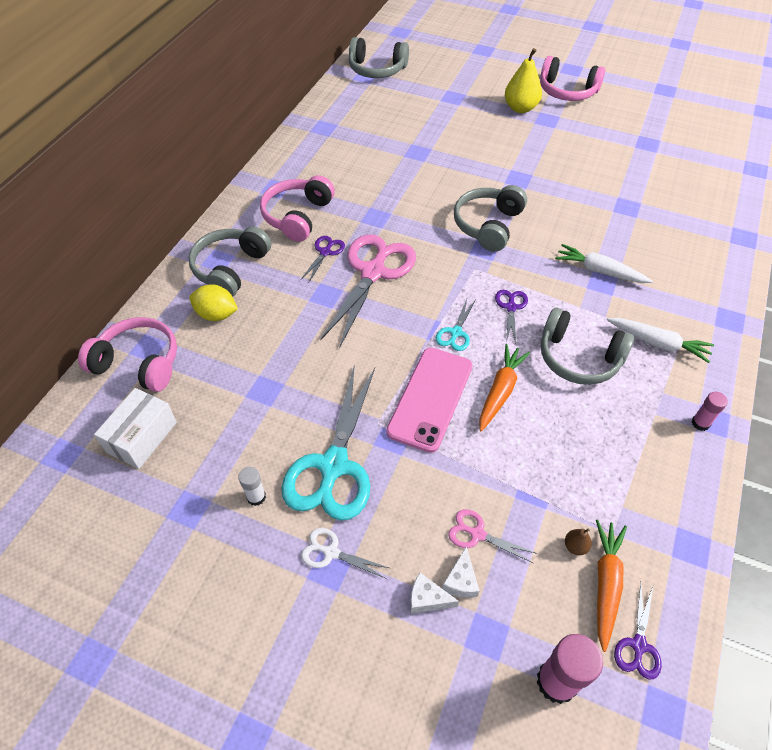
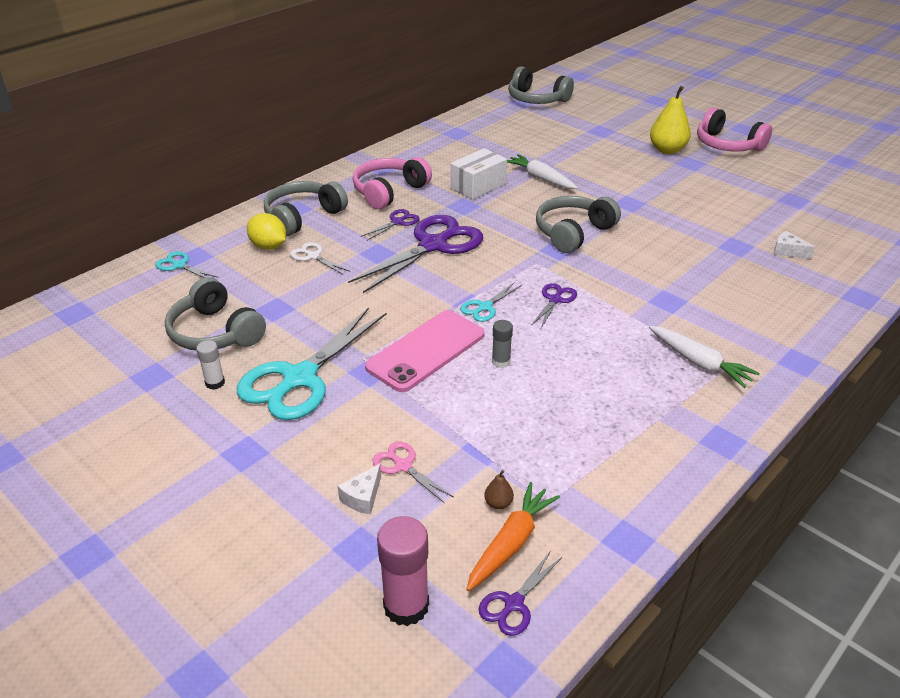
camera: 20 degrees right, 15 degrees down
(139, 363) = (179, 265): pink headphones -> turquoise scissors
(142, 437) = (147, 316): white box -> white box (478, 186)
(331, 552) = (254, 441): white scissors -> white scissors (313, 256)
(373, 272) = (433, 245): pink scissors -> purple scissors
(427, 599) = (320, 501): white cheese -> white cheese (787, 251)
(500, 391) = (501, 362): orange carrot -> grey glue stick
(578, 358) = (602, 354): grey headphones -> grey headphones (215, 332)
(599, 271) = (671, 291): white carrot -> white carrot (541, 178)
(700, 423) = (706, 439): pink glue stick -> none

